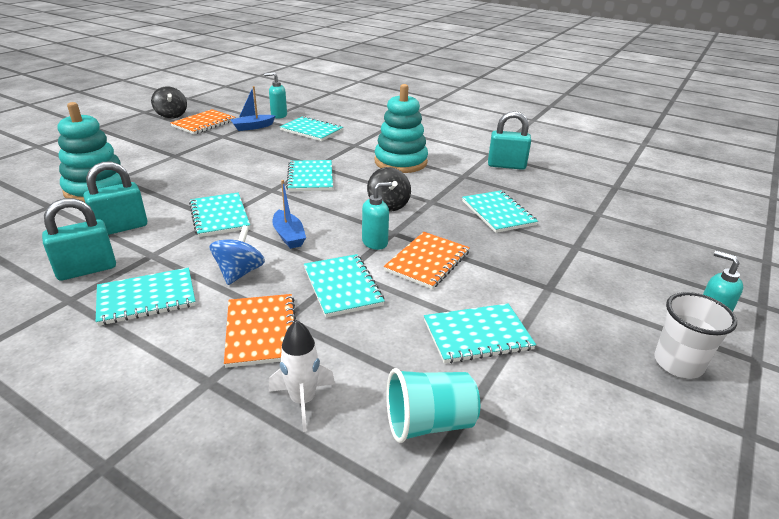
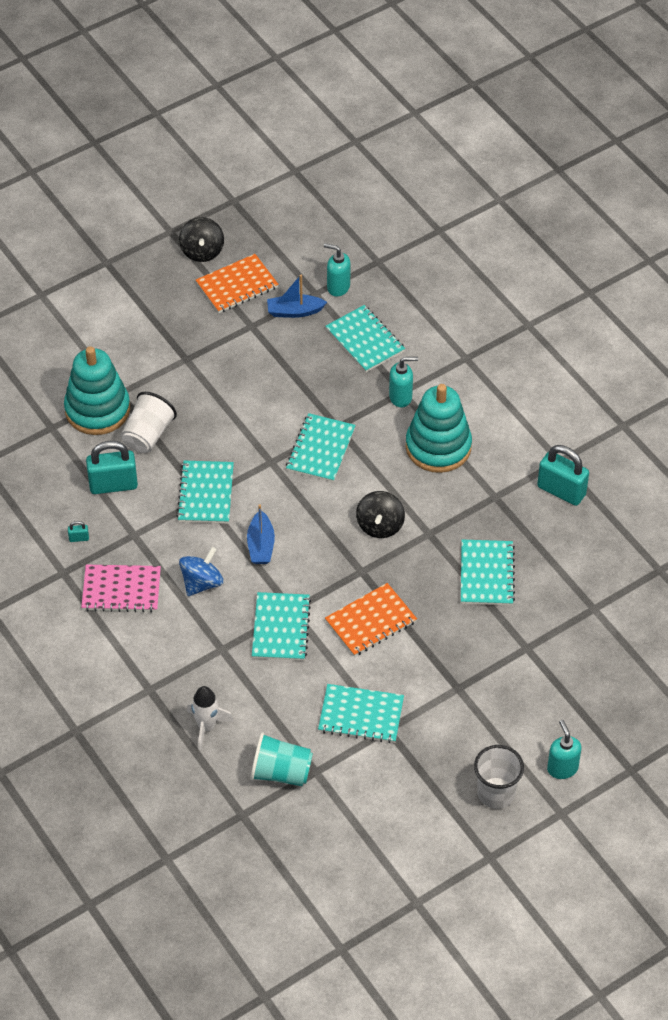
camera: 25 degrees right, 20 degrees up
(87, 269) = (79, 538): turquoise padlock -> turquoise padlock, size x0.41
(146, 298) = (121, 590): turquoise notebook -> pink notebook
(150, 194) = (148, 435): none -> white cup
(261, 331) = (199, 655): orange notebook -> none
(375, 242) = (336, 580): turquoise soap dispenser -> turquoise soap dispenser (401, 397)

